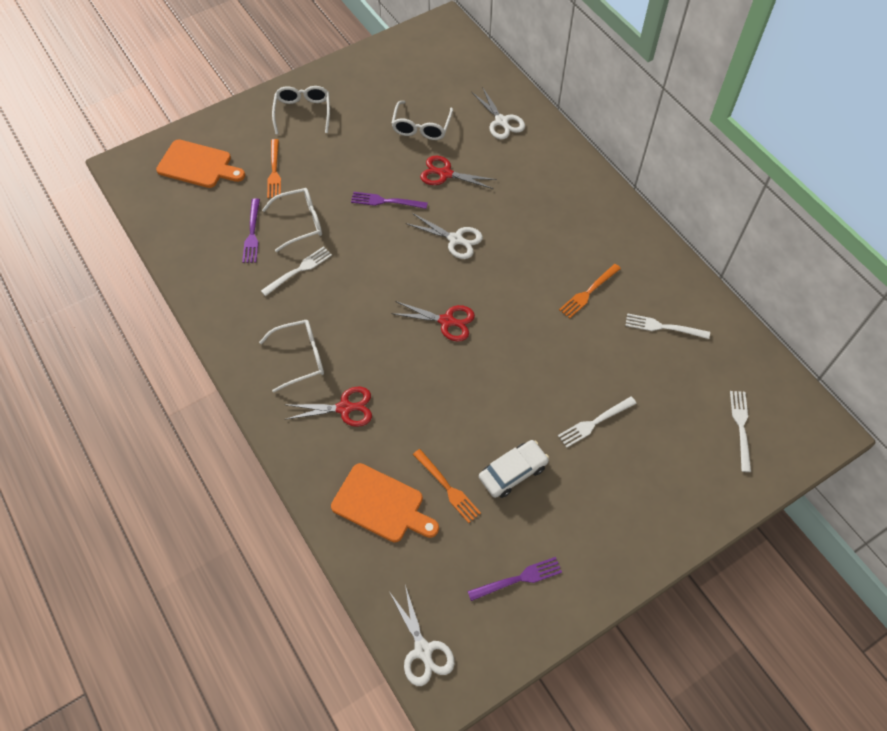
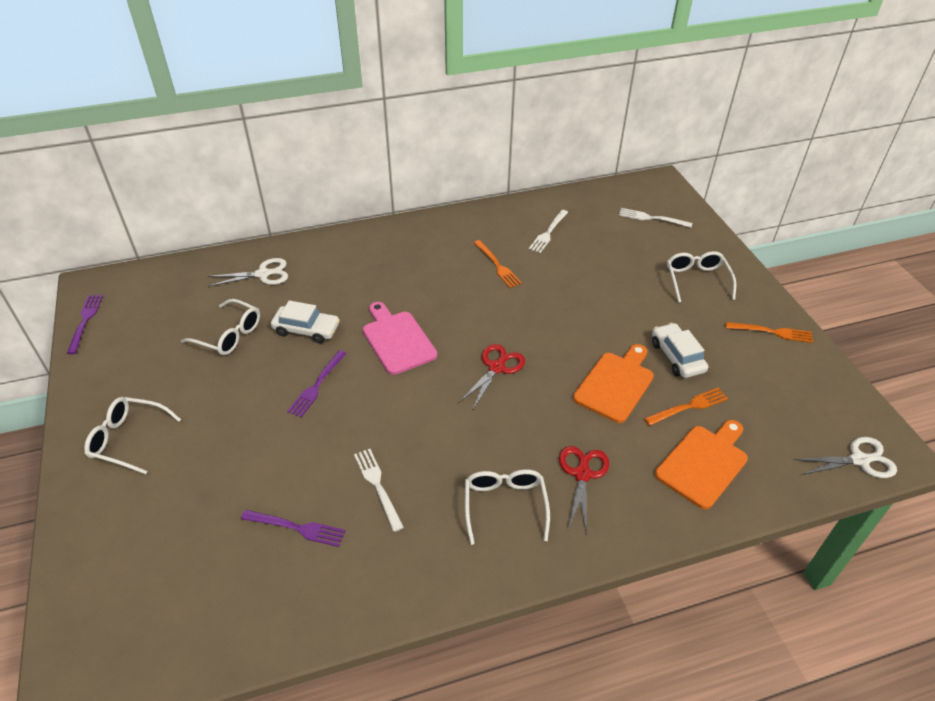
camera: 75 degrees left, 15 degrees down
(198, 165) = (138, 578): orange cutting board -> orange cutting board (615, 384)
(274, 171) = (207, 486): orange fork -> orange fork (772, 332)
(300, 222) = (306, 472): white glasses -> white glasses (696, 280)
(445, 174) = (306, 329): red scissors -> white car
(455, 239) = (397, 340): white scissors -> pink cutting board
(518, 578) = (784, 376): purple fork -> purple fork (85, 321)
(594, 423) = (634, 294): white fork -> none

